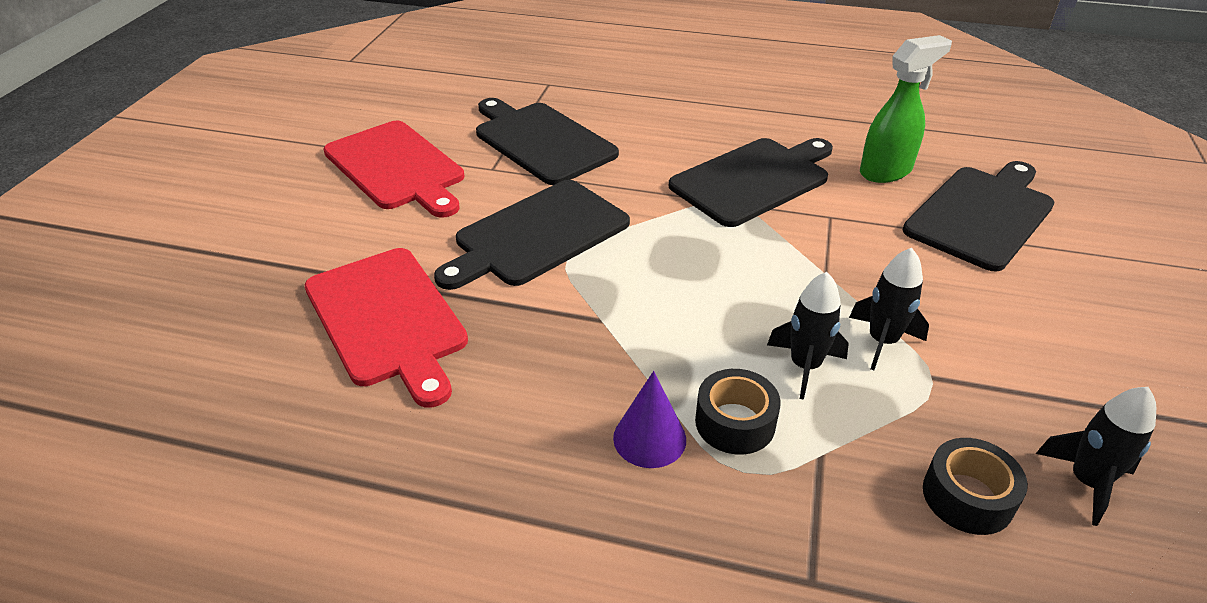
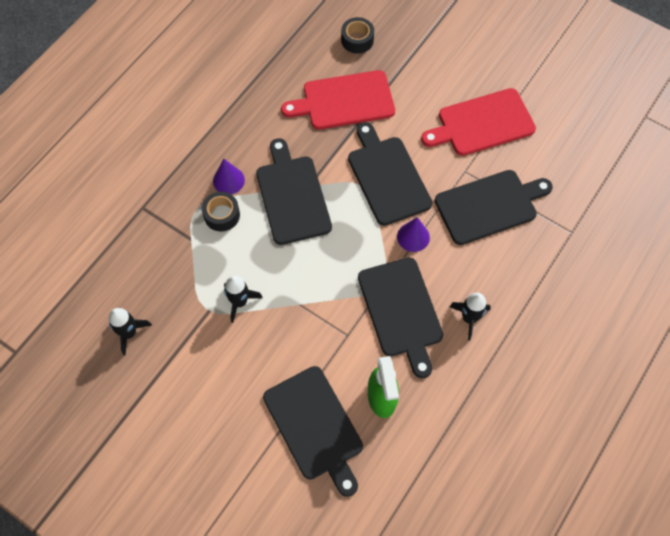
camera: 110 degrees right, 25 degrees up
(630, 191) = (413, 237): none -> purple cone
(634, 333) = (292, 196): none -> black cutting board
(805, 366) = (240, 259): black rocket -> black rocket (469, 318)
(967, 497) = (146, 282): black tape -> black tape (357, 40)

